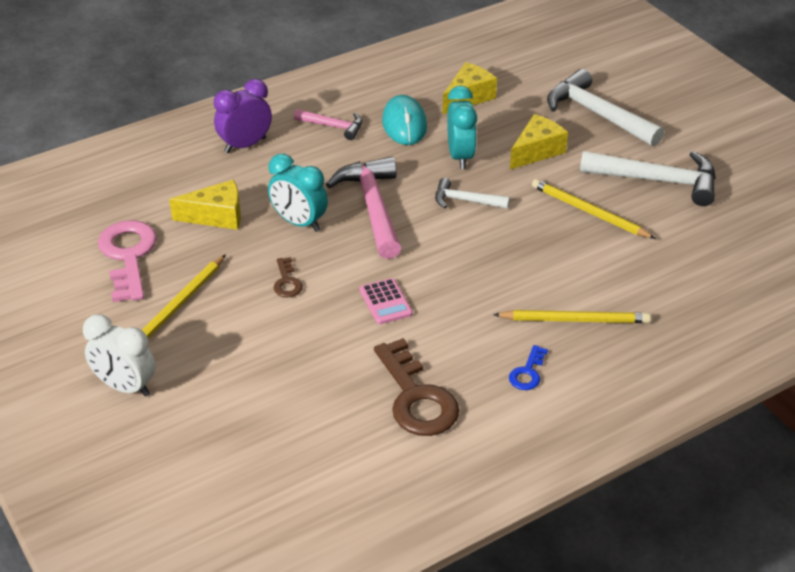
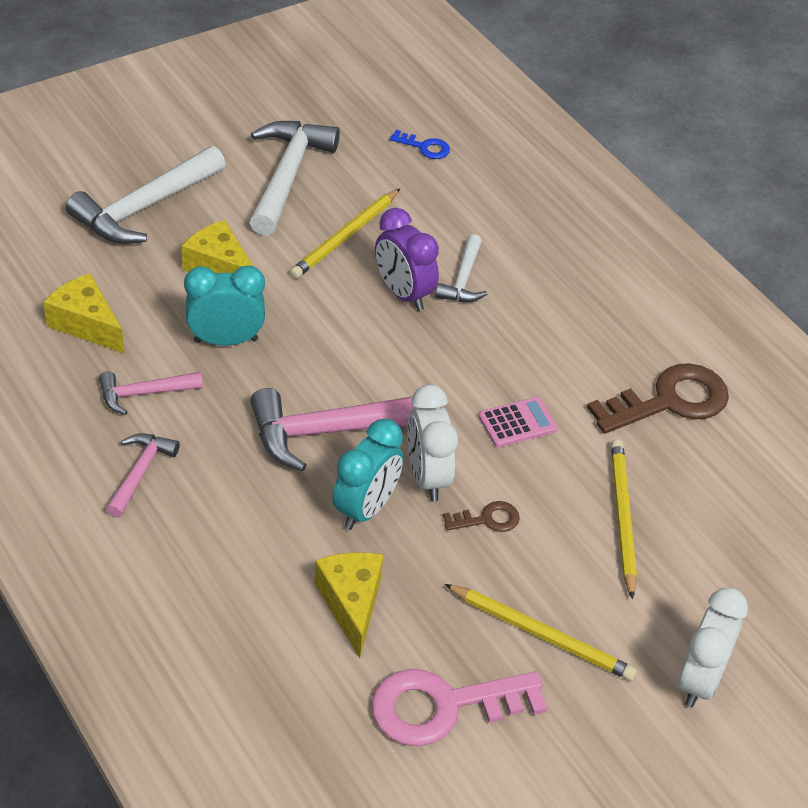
camera: 95 degrees left, 5 degrees up
(245, 145) = (177, 578): purple clock -> purple clock (403, 294)
(328, 252) = (427, 477): none -> white clock
(404, 124) = (144, 394): turquoise mouse -> pink hammer
(465, 201) = (321, 341): white hammer -> white hammer (463, 279)
(528, 372) = (618, 311): blue key -> blue key (424, 147)
(574, 320) = (532, 268): yellow pencil -> yellow pencil (622, 517)

